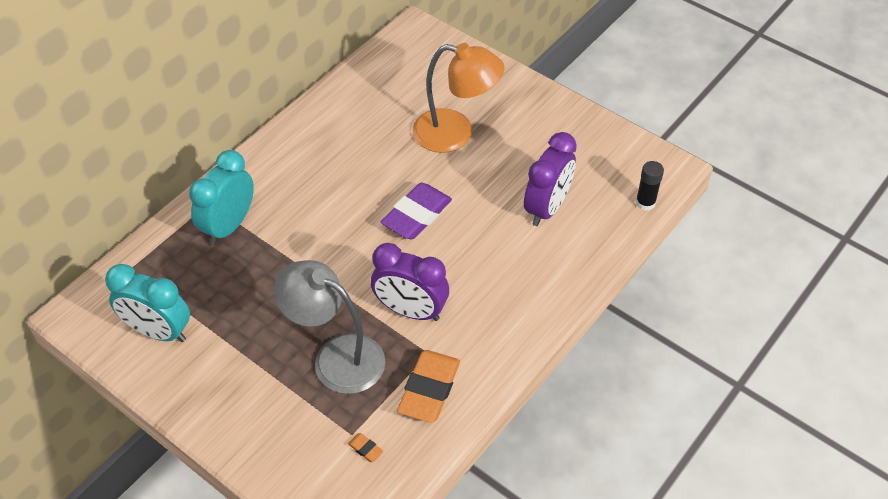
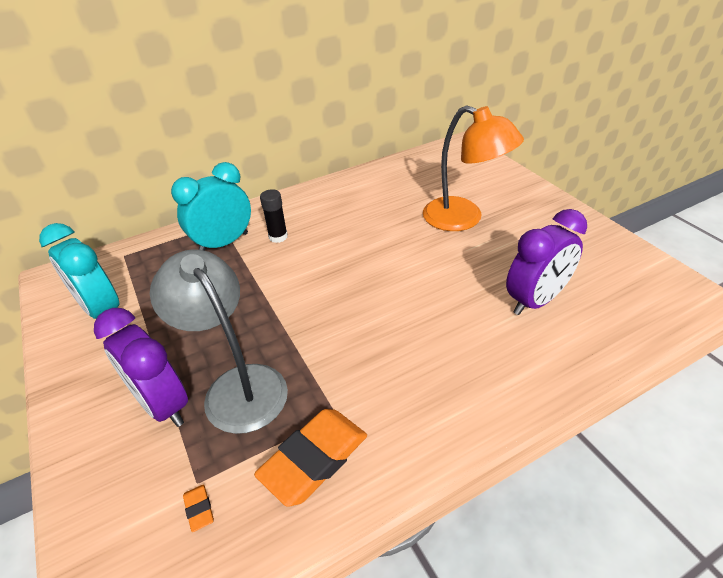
camera: 25 degrees right, 10 degrees down
(410, 311) = (341, 362): purple clock -> purple clock (163, 404)
(416, 215) = (394, 275): purple eraser -> none
(645, 203) = (658, 324): black glue stick -> black glue stick (278, 237)

